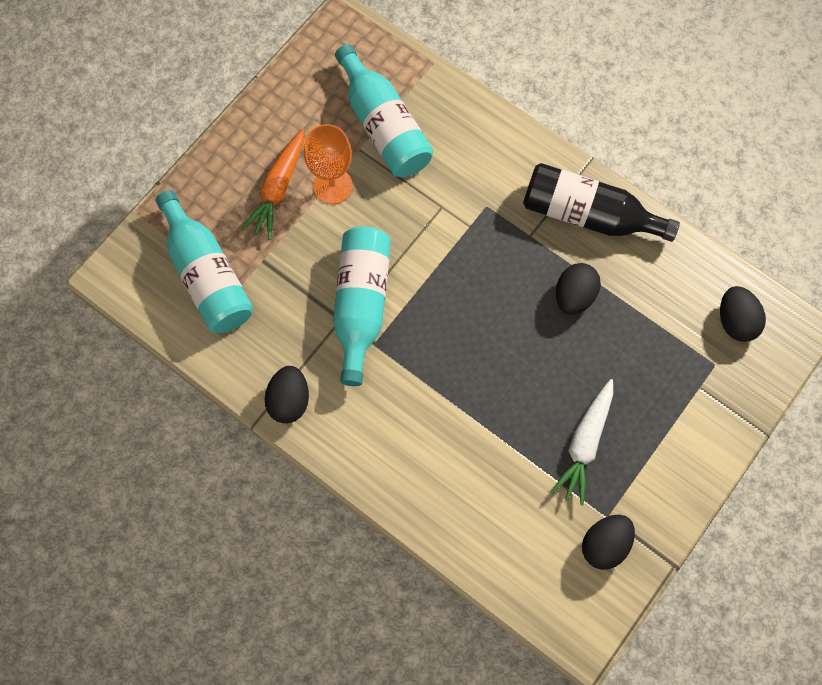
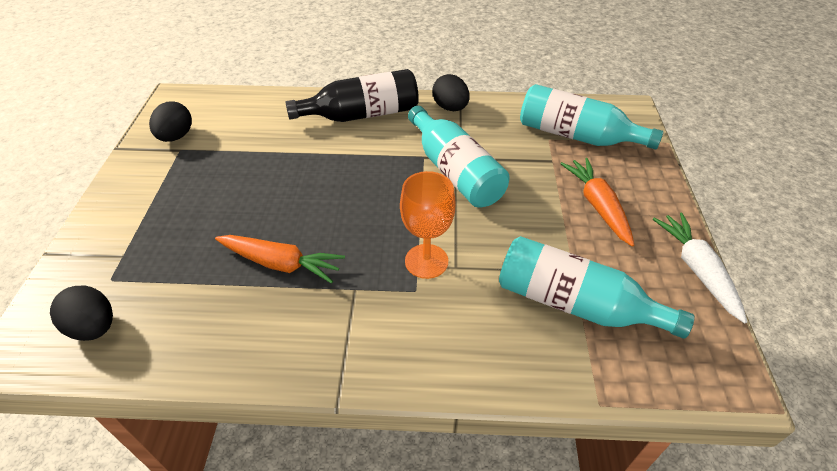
camera: 145 degrees right, 25 degrees down
(333, 186) = (560, 231): orange goblet -> orange goblet (426, 261)
(574, 296) = (280, 263): black egg -> orange carrot
(585, 443) = (217, 177): white carrot -> white carrot (697, 270)
(588, 214) = (306, 341): black bottle -> black bottle (362, 114)

